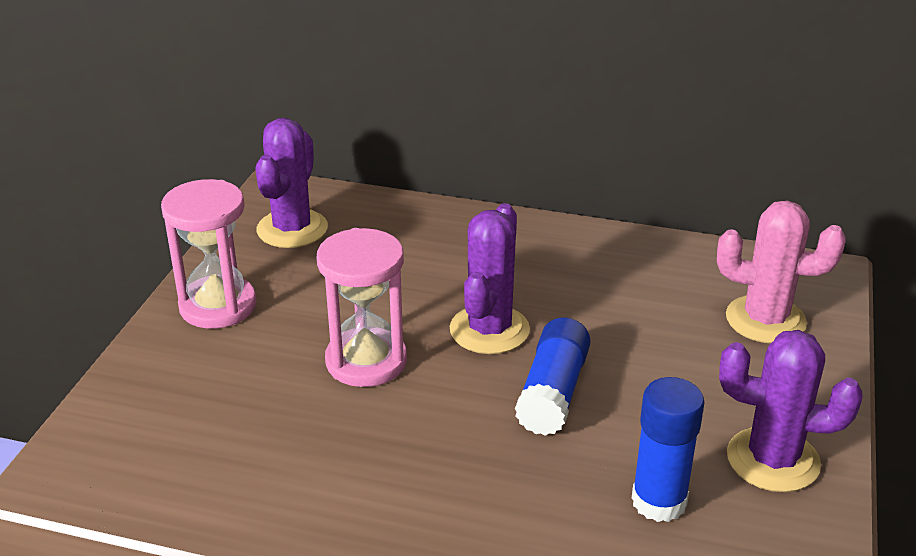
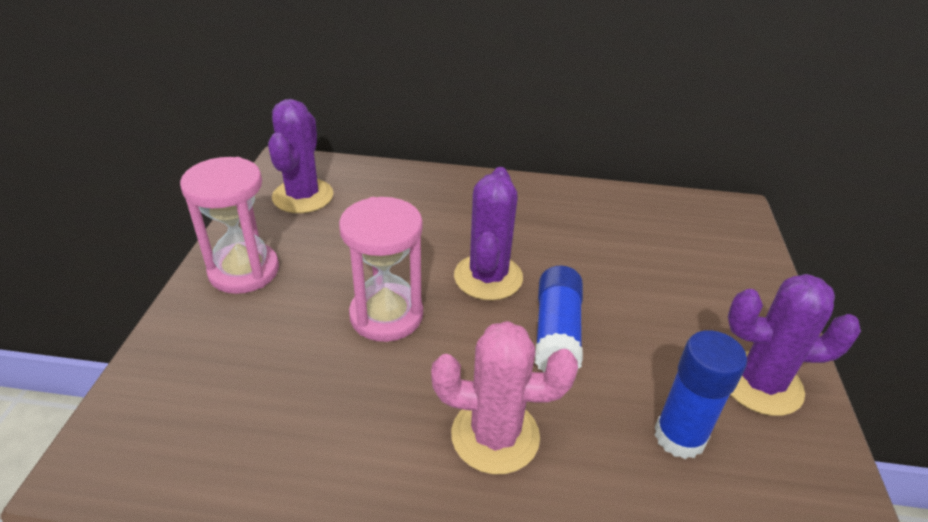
camera: 10 degrees left, 5 degrees up
(765, 320) = (708, 253): pink cactus -> pink cactus (495, 436)

